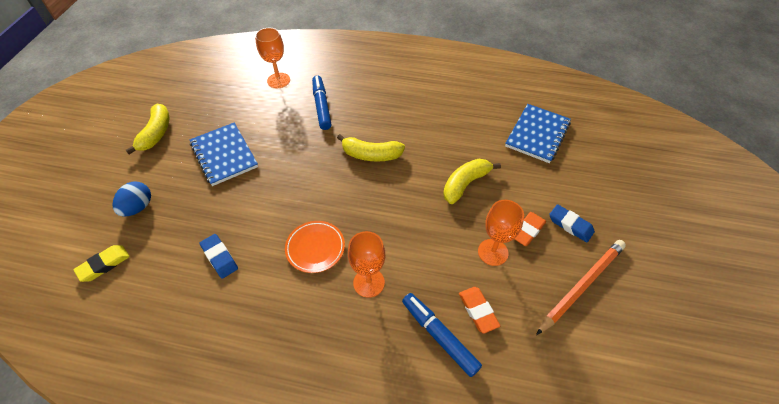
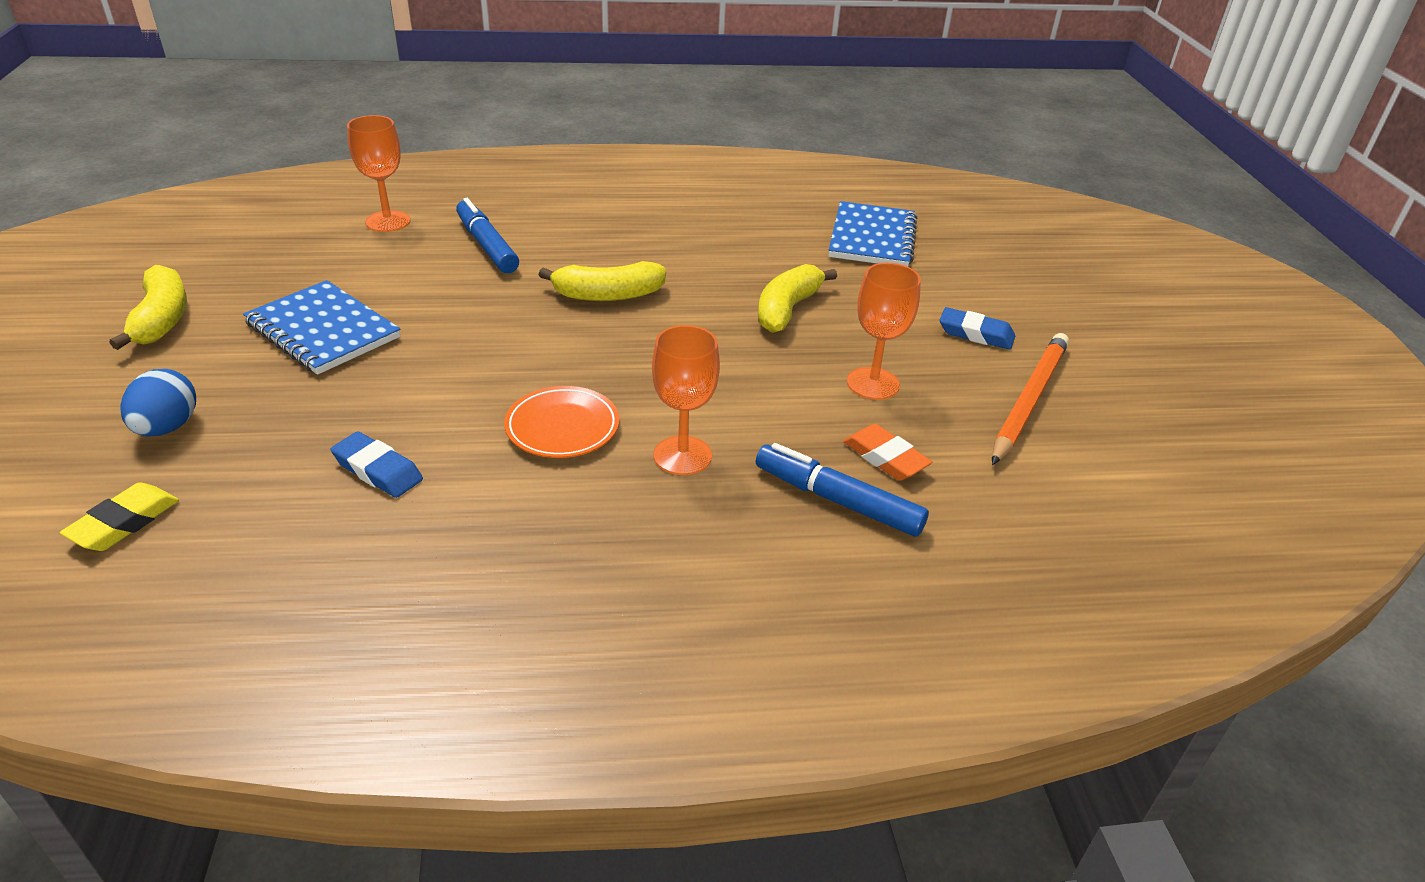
camera: 20 degrees left, 15 degrees down
(527, 230) = (914, 350): orange eraser -> none

